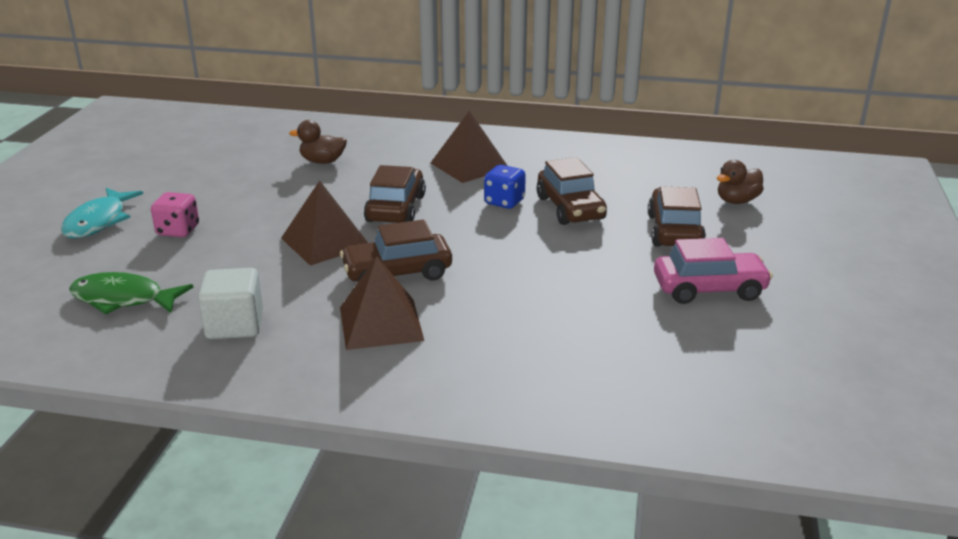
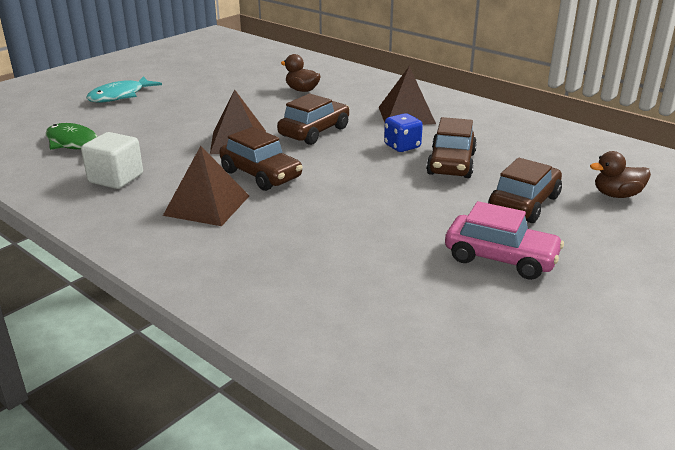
camera: 30 degrees right, 0 degrees up
(178, 231) = (157, 112): pink dice -> none
(397, 273) = (261, 175): brown car -> brown car turned 150 degrees counterclockwise

